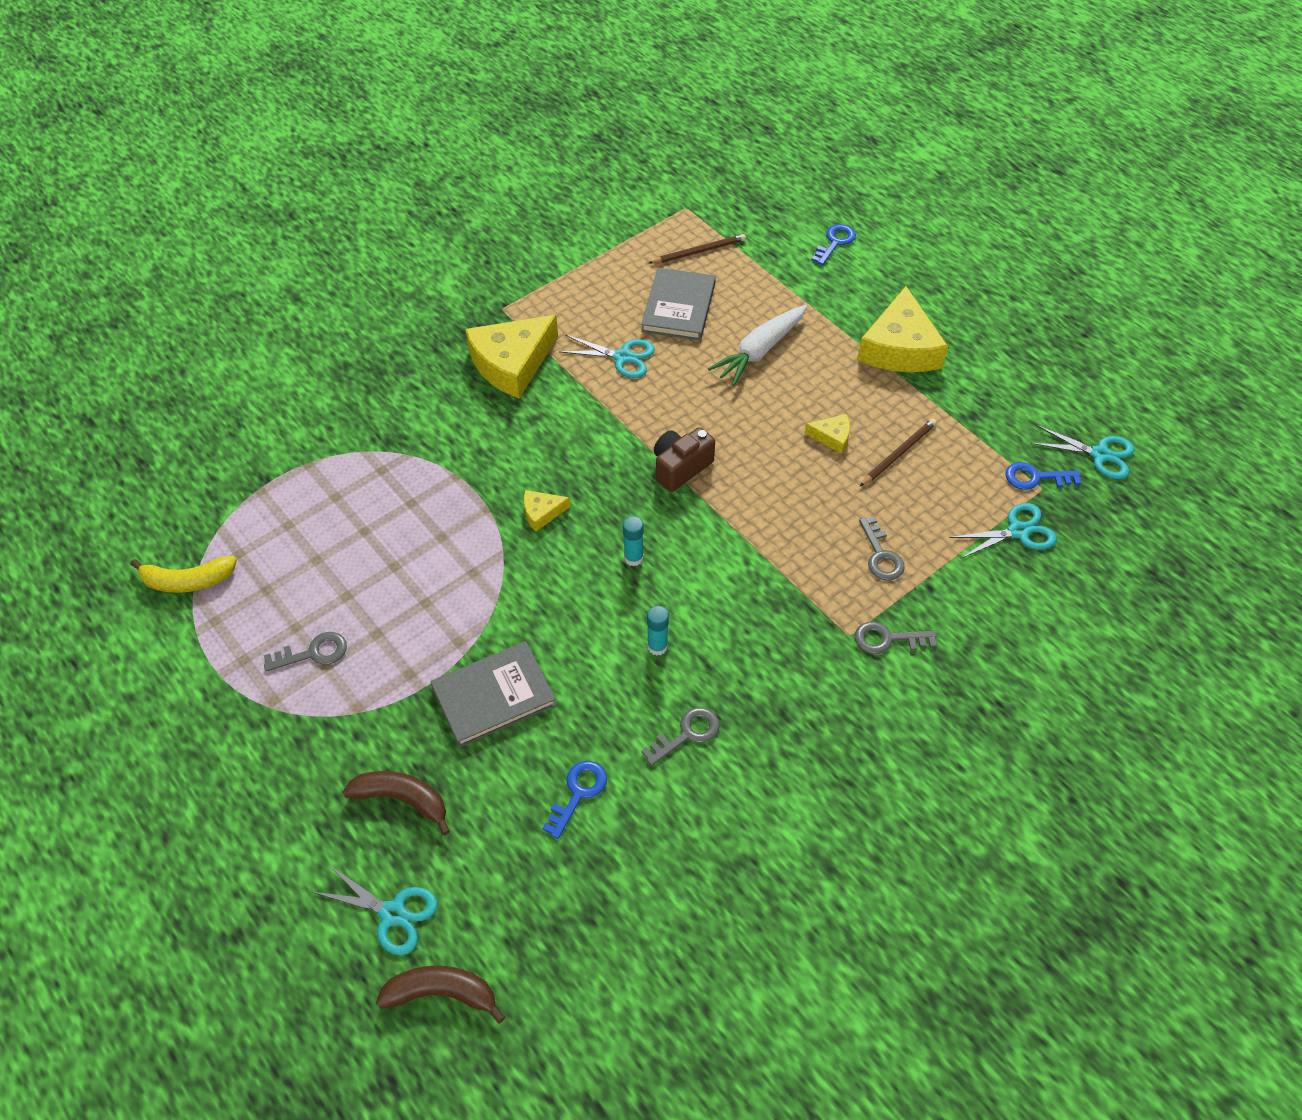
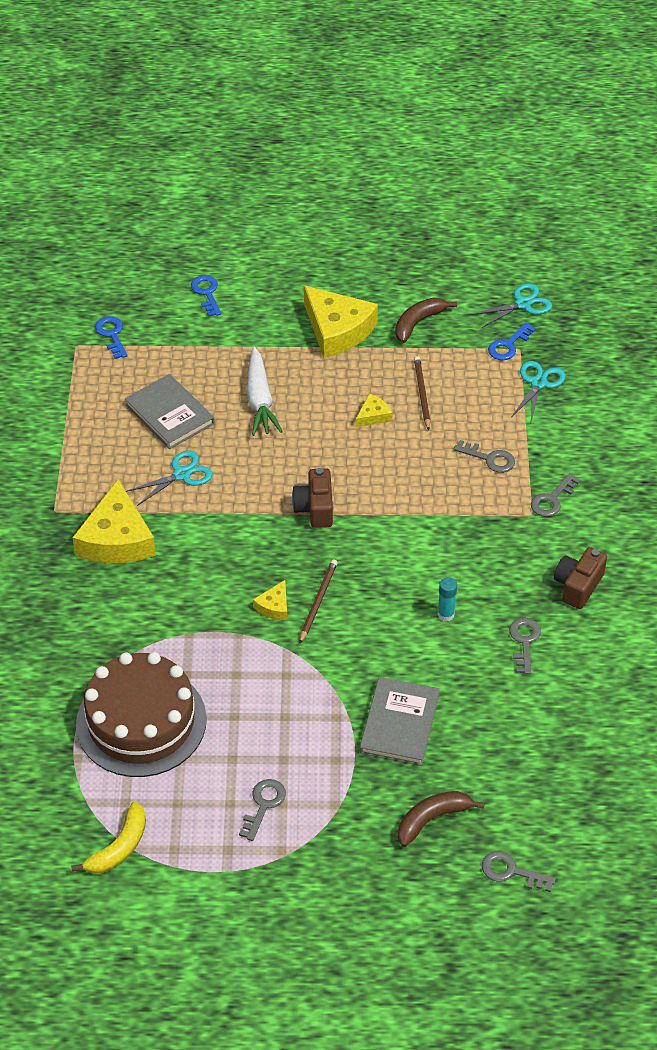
camera: 50 degrees left, 5 degrees down
(333, 507) = (141, 721): none -> brown cake
(392, 914) = (511, 871): turquoise scissors -> grey key
(442, 993) = (588, 876): brown banana -> brown banana (418, 323)
(578, 793) = (514, 723): blue key -> blue key (112, 335)
(633, 558) = (364, 582): turquoise glue stick -> none
(699, 251) = (129, 367): brown pencil -> brown pencil (318, 601)
(802, 734) = (578, 586): none -> brown camera

